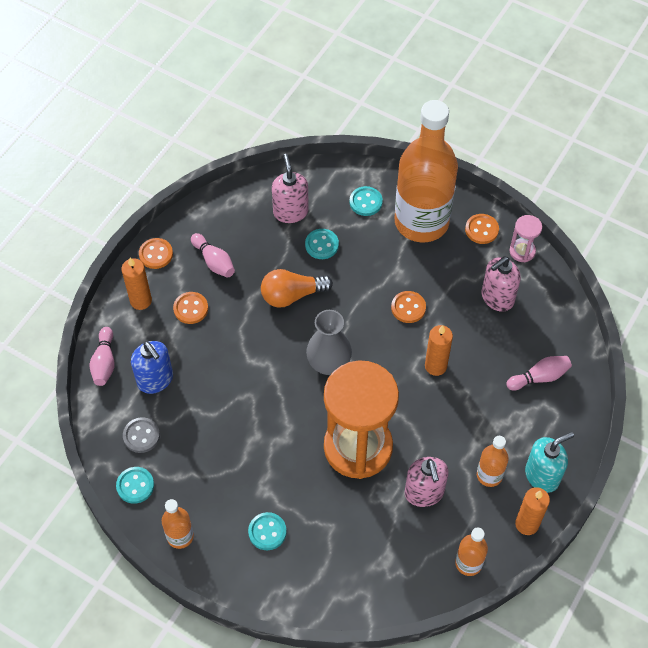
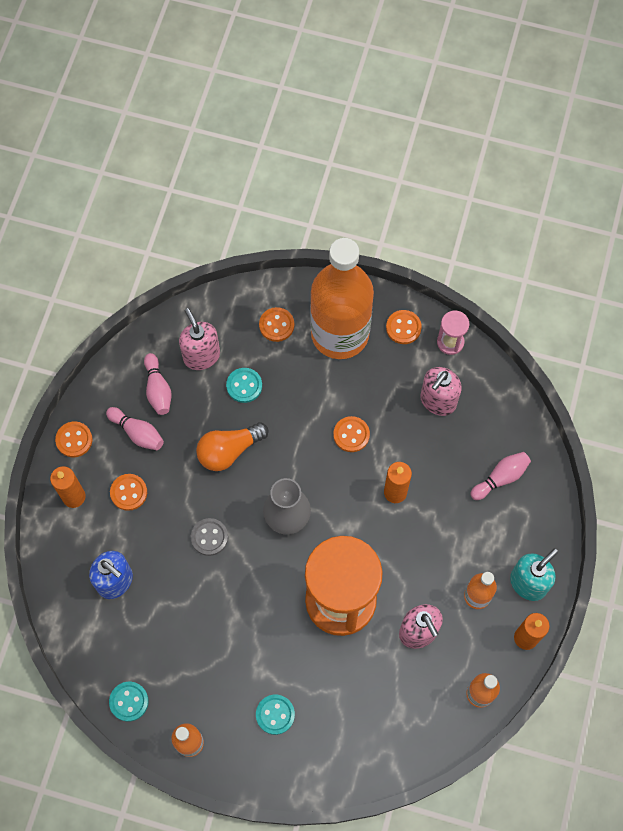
camera: 15 degrees left, 10 degrees up
(104, 362) = (57, 576): pink bowling pin -> pink bowling pin (158, 389)
(141, 436) = (119, 646): grey button -> grey button (209, 537)
(366, 202) = (276, 325): turquoise button -> orange button

